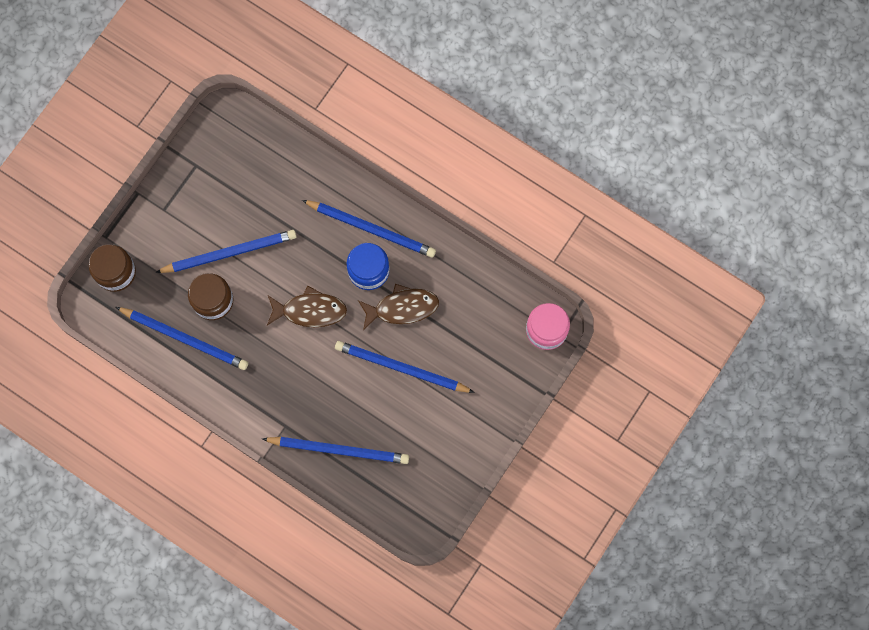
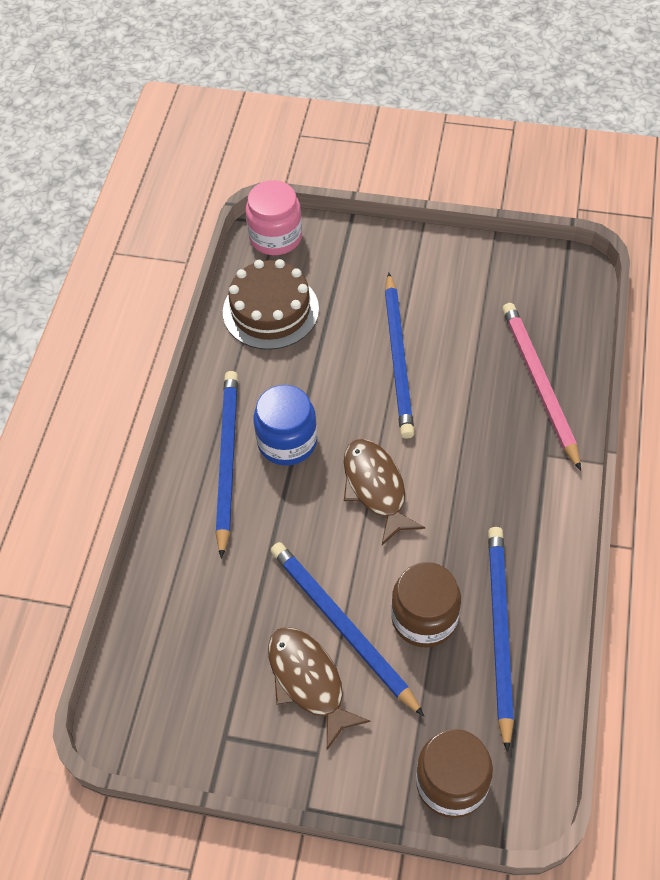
camera: 110 degrees left, 20 degrees down
(339, 450) = (539, 384): blue pencil -> pink pencil
(402, 308) = (319, 386): brown fish -> brown fish (308, 681)
(480, 301) = (270, 310): none -> brown cake

